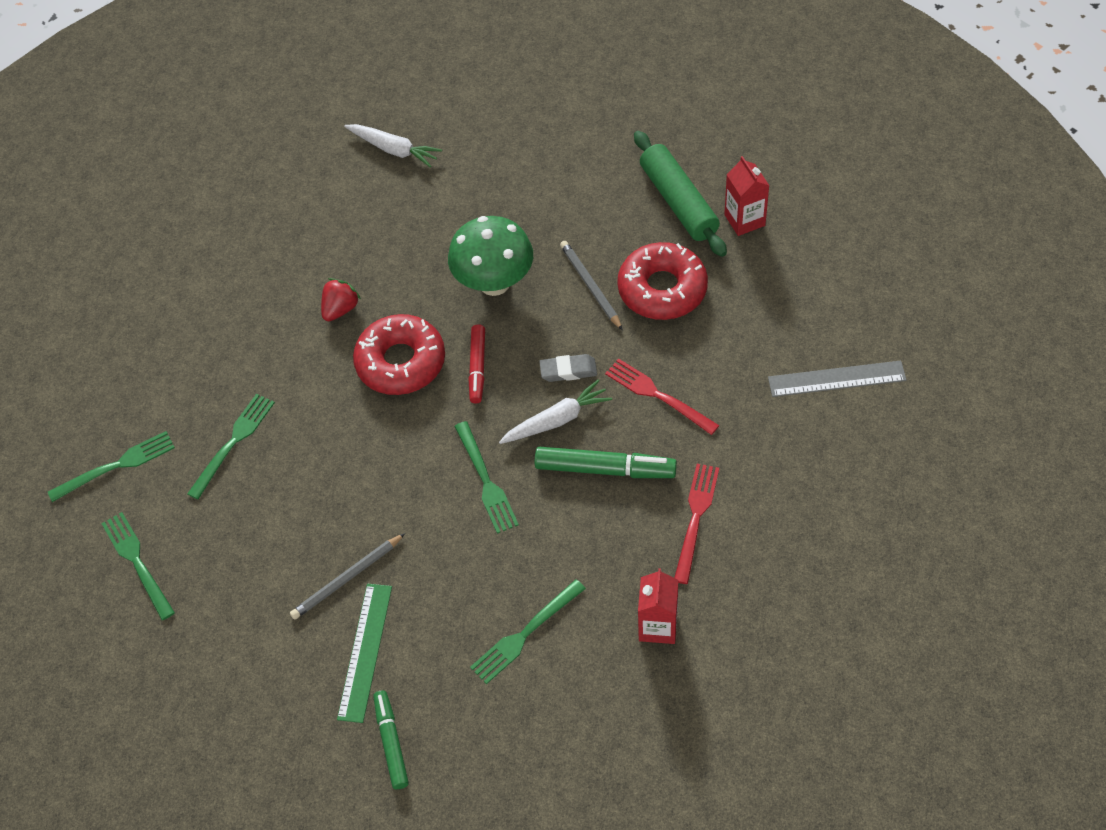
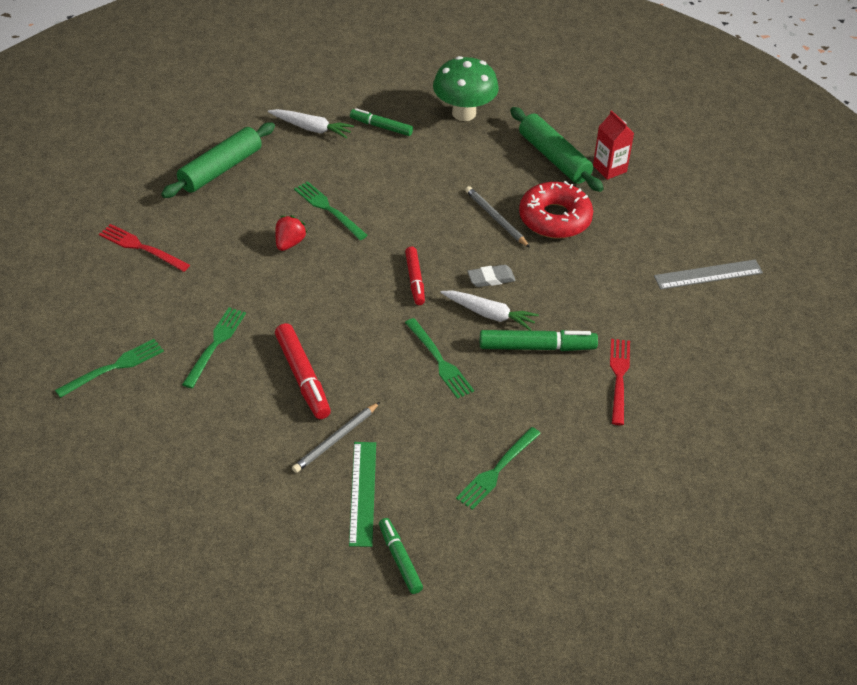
camera: 15 degrees left, 10 degrees down
(136, 561) = (145, 438): green fork -> green fork (328, 209)
(279, 203) = (220, 169): none -> green rolling pin
(324, 493) = (302, 377): none -> red marker
(401, 362) = (349, 279): red donut -> none
(477, 150) = (381, 126): none -> green marker
(494, 283) = (416, 219): green mushroom -> green mushroom (464, 113)
(556, 420) = (489, 314): white carrot -> white carrot turned 60 degrees clockwise
(656, 395) = (567, 292): red fork -> red fork (140, 247)
(658, 626) = (606, 457): red carton -> none

